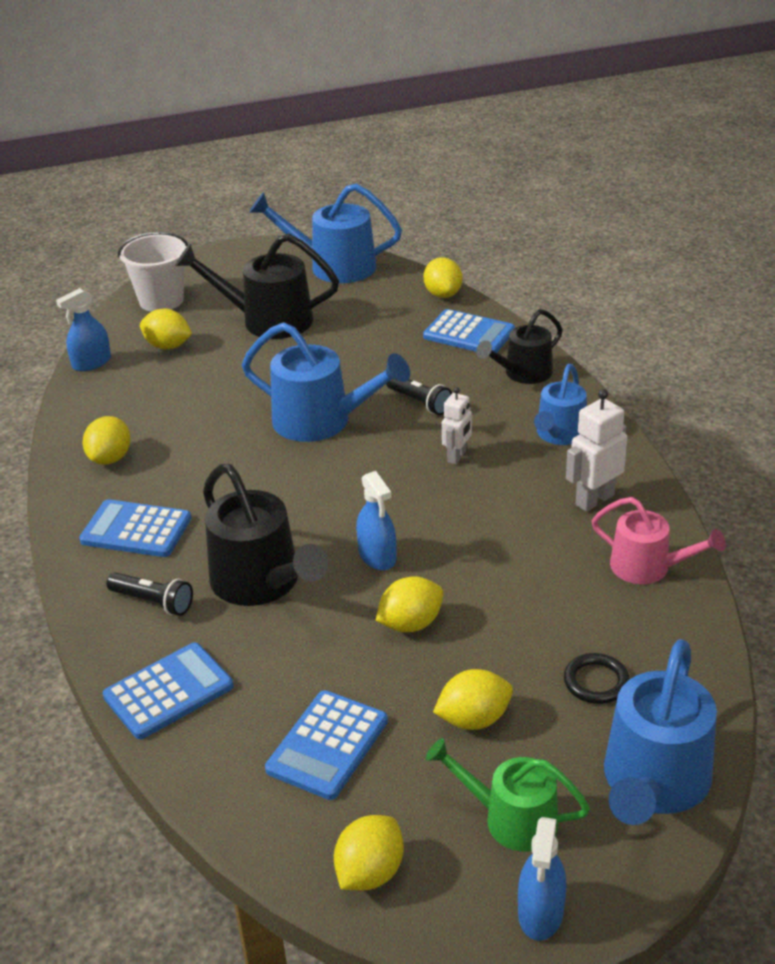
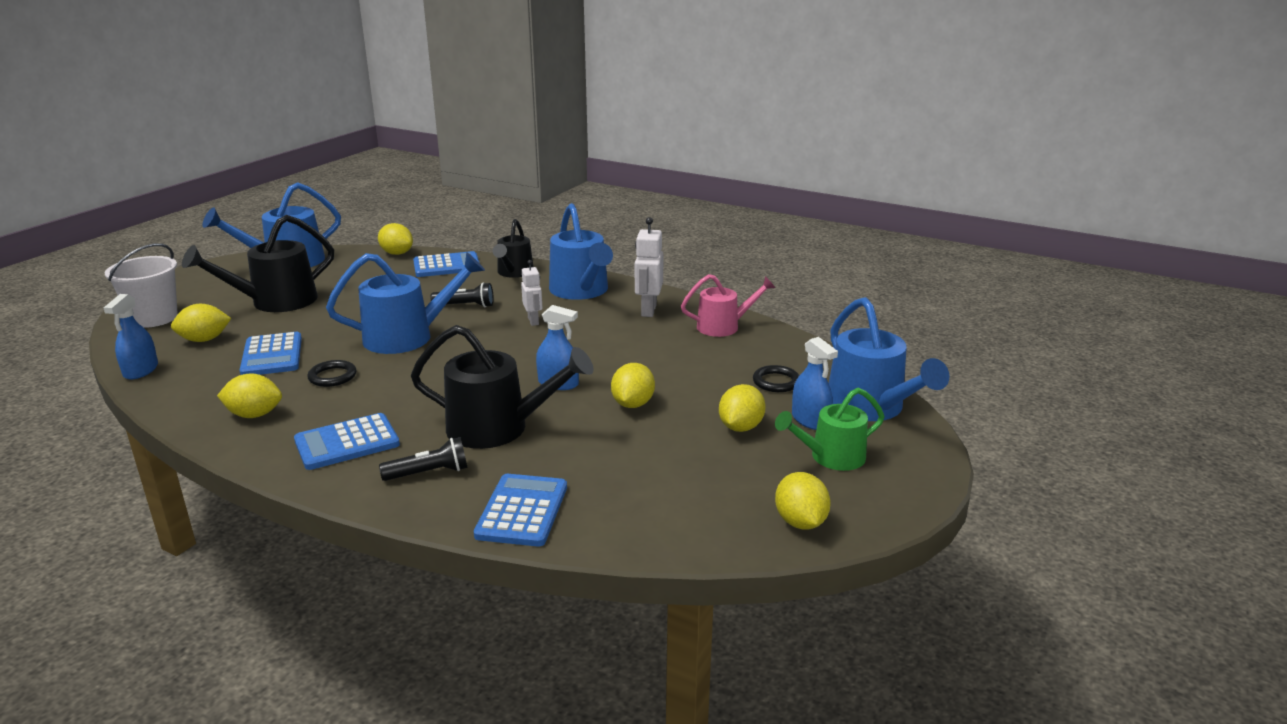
camera: 45 degrees left, 10 degrees down
(110, 458) = (254, 415): yellow lemon -> yellow lemon turned 60 degrees counterclockwise
(209, 442) = (332, 376): none -> black ring
(327, 745) = (677, 481): blue calculator -> blue calculator (272, 355)
(540, 912) = (910, 486): blue spray bottle -> blue spray bottle (810, 420)
(559, 435) = (581, 291): blue watering can -> blue watering can, size x1.56

